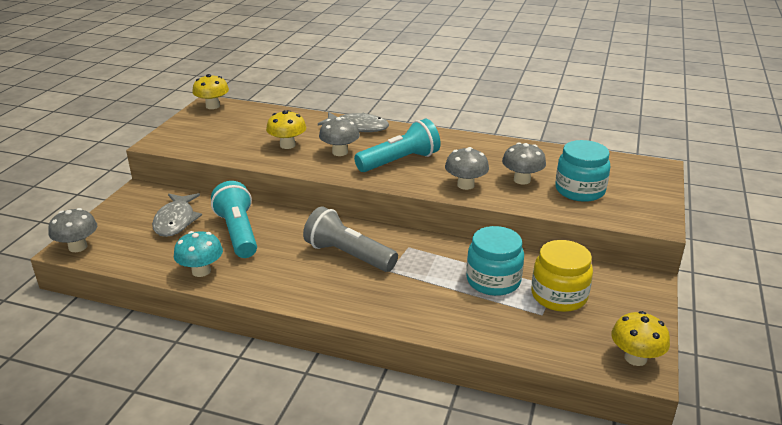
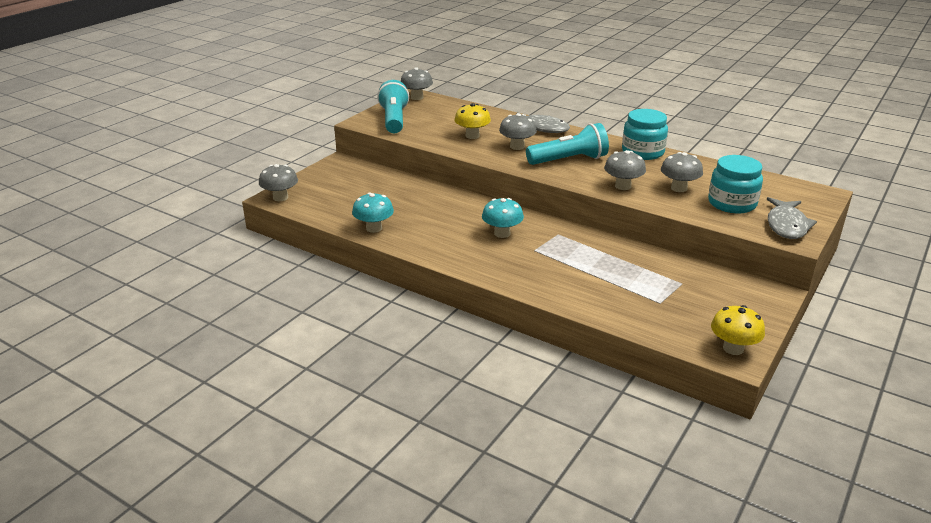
camera: 15 degrees right, 0 degrees up
(176, 221) = (363, 188): grey fish -> grey fish (787, 225)
(212, 106) = (417, 97): yellow mushroom -> grey mushroom
(238, 233) = (413, 204): turquoise flashlight -> turquoise flashlight (394, 120)
(348, 255) = (502, 233): grey flashlight -> turquoise mushroom
(493, 280) = (625, 270): turquoise jar -> turquoise jar (642, 152)
(559, 296) = (682, 291): yellow jar -> none

